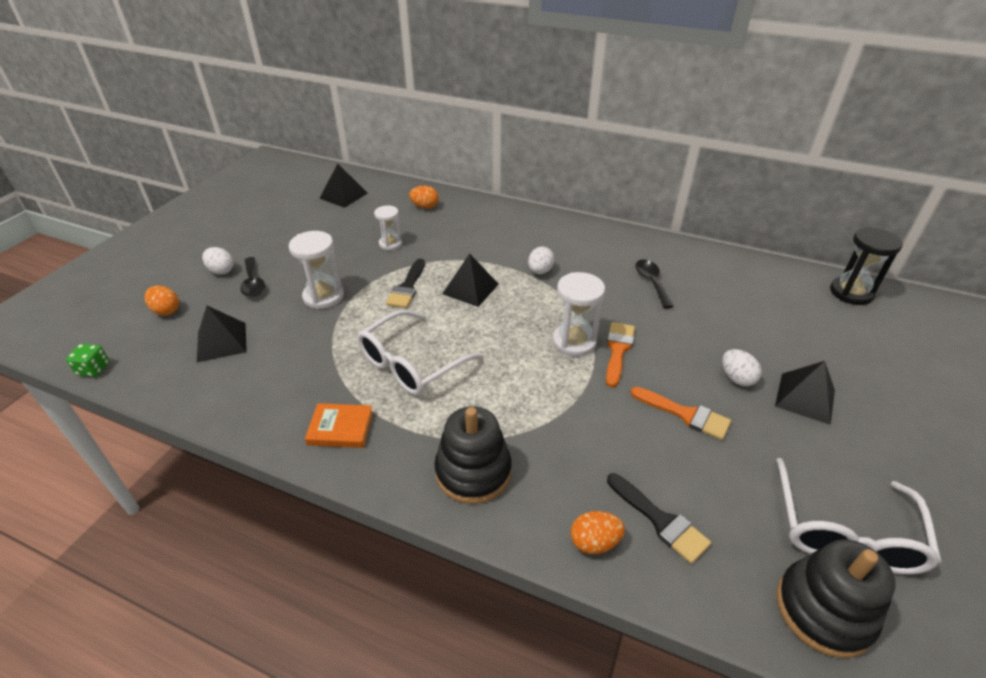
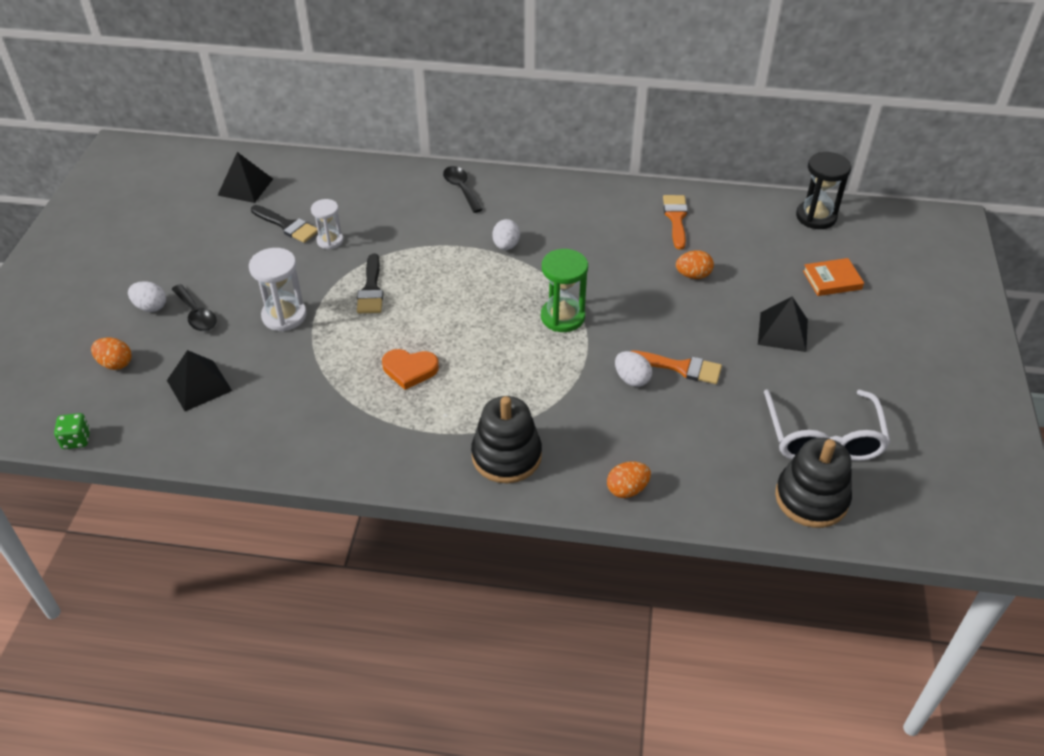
camera: 15 degrees left, 5 degrees up
(341, 428) = (367, 444): orange book -> orange book (832, 280)
(411, 364) = (410, 370): white glasses -> orange heart
(425, 206) = (349, 186): orange egg -> orange egg (693, 275)
(470, 289) = (439, 279): black pyramid -> none
(574, 342) = (562, 317): white hourglass -> green hourglass
(618, 350) = (607, 317): orange brush -> orange brush (676, 218)
(651, 282) = (623, 239): black spoon -> black spoon (461, 188)
(660, 521) = (677, 461): black brush -> black brush (287, 225)
(736, 378) = (721, 325): white egg -> white egg (632, 379)

